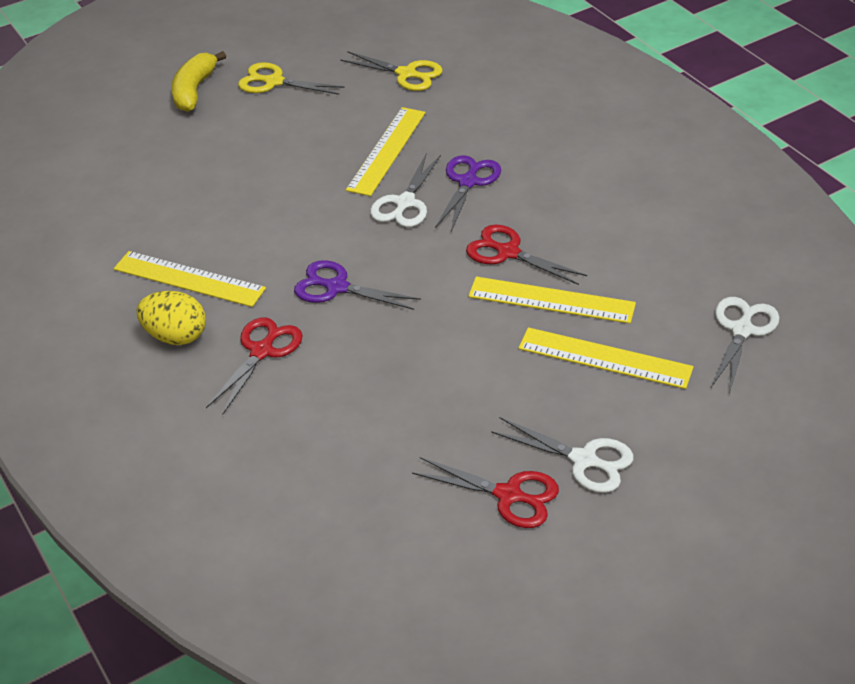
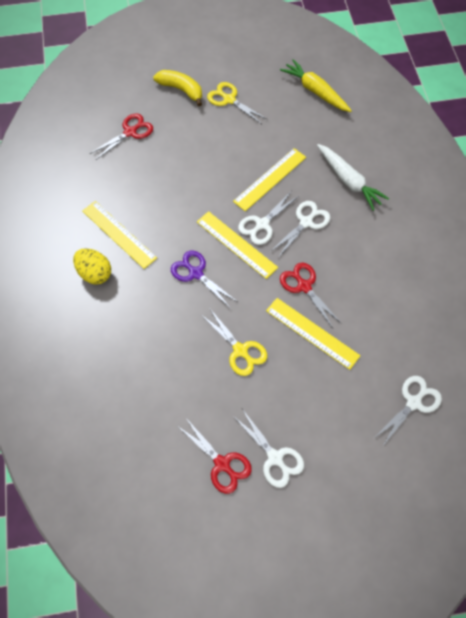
camera: 20 degrees right, 20 degrees up
(194, 90) = (181, 90): yellow banana -> yellow banana turned 90 degrees clockwise
(262, 351) = (135, 303): red scissors -> red scissors (130, 132)
(396, 40) = (315, 91): none -> yellow carrot
(406, 74) = (309, 121): yellow scissors -> yellow scissors (240, 350)
(468, 182) = (306, 222): purple scissors -> white scissors
(502, 121) = (348, 181): none -> white carrot
(604, 358) = (322, 389): yellow ruler -> yellow ruler (236, 244)

